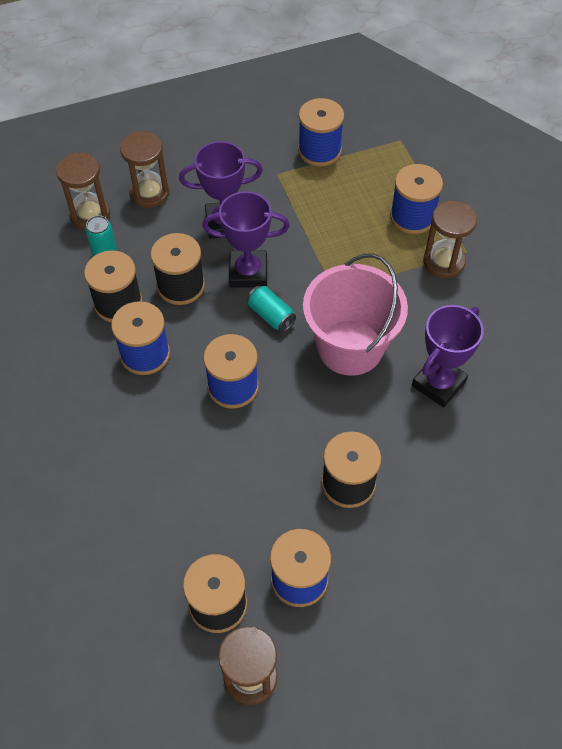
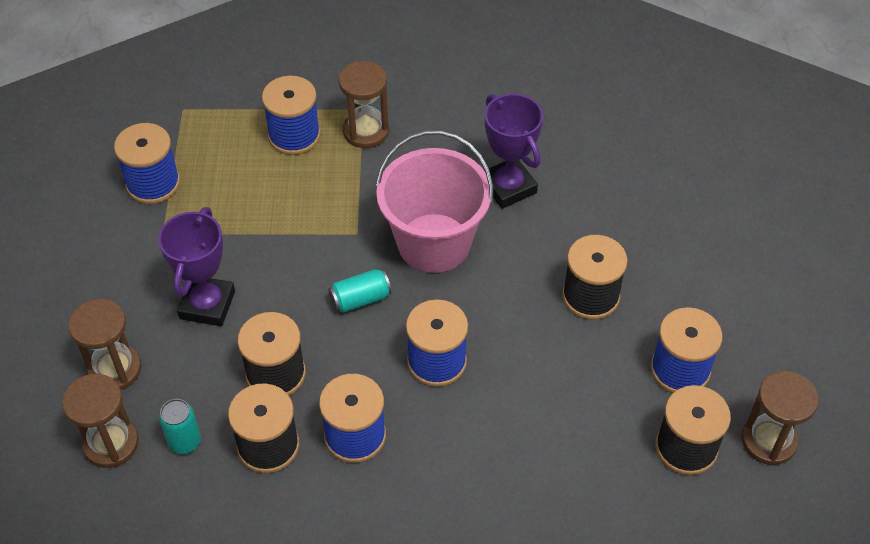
camera: 70 degrees left, 5 degrees down
(248, 272) = (291, 303): purple trophy -> none

